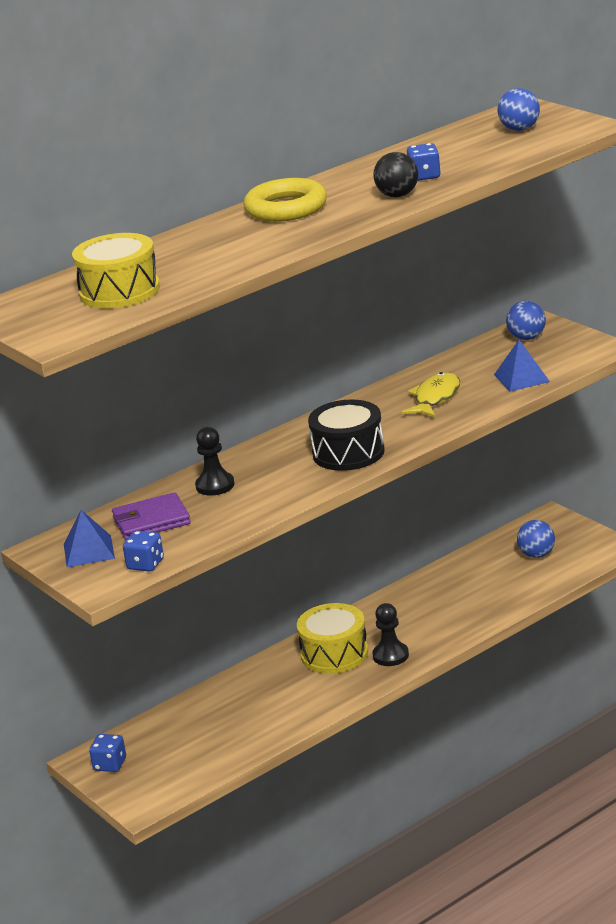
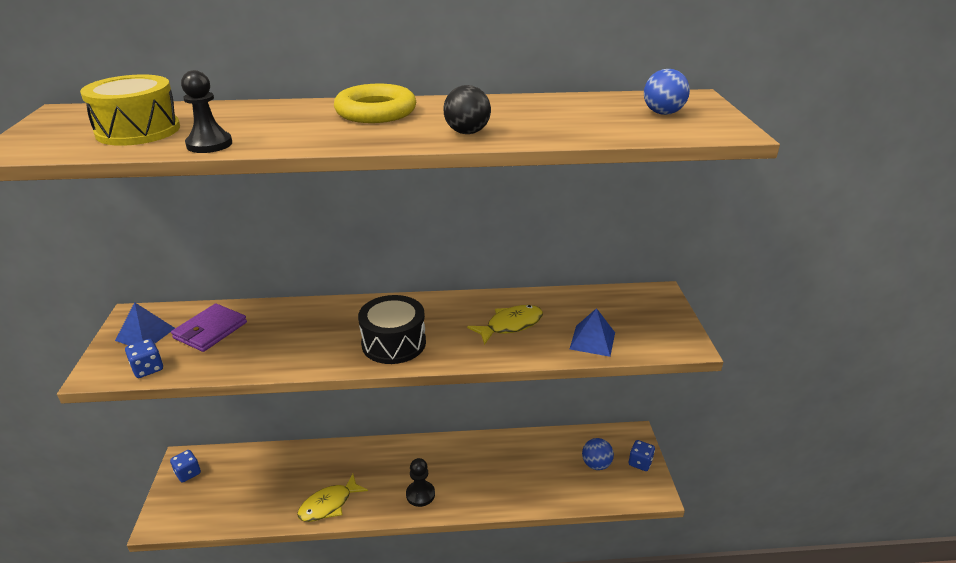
camera: 30 degrees right, 5 degrees up
(151, 521) = (210, 330): purple wallet -> purple wallet turned 75 degrees counterclockwise
(215, 485) = (284, 322): black pawn -> black pawn (209, 144)
(306, 706) = (329, 504): none -> yellow fish
(334, 654) = (392, 468): yellow drum -> none
(424, 176) = (518, 124): blue dice -> blue dice (640, 462)
(527, 338) = (637, 304): blue ball -> none

